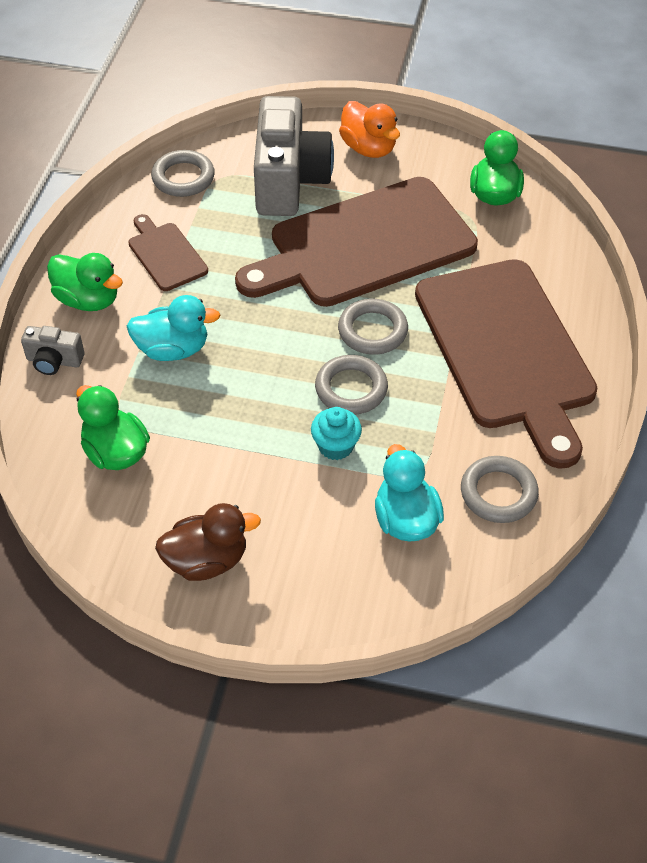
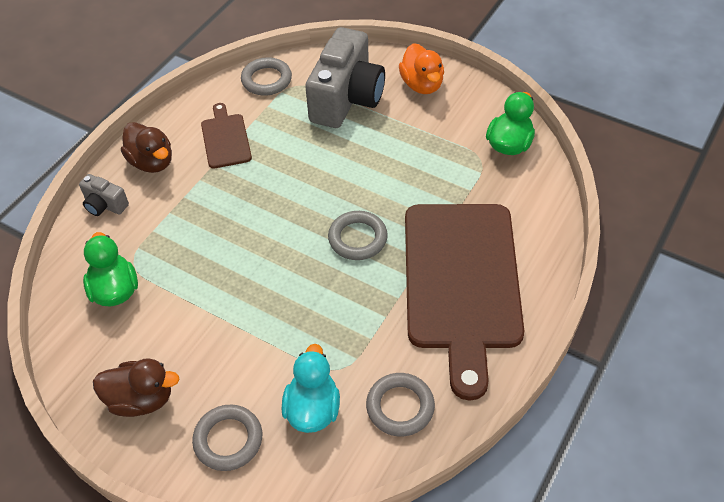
camera: 20 degrees right, 0 degrees up
(88, 300) = (152, 162): green duck -> brown duck
(173, 349) = (196, 217): turquoise duck -> none
(335, 446) = (284, 329): turquoise cupcake -> none
(351, 389) = (318, 283): grey ring -> grey ring (228, 440)
(364, 245) = (383, 165): brown cutting board -> none

